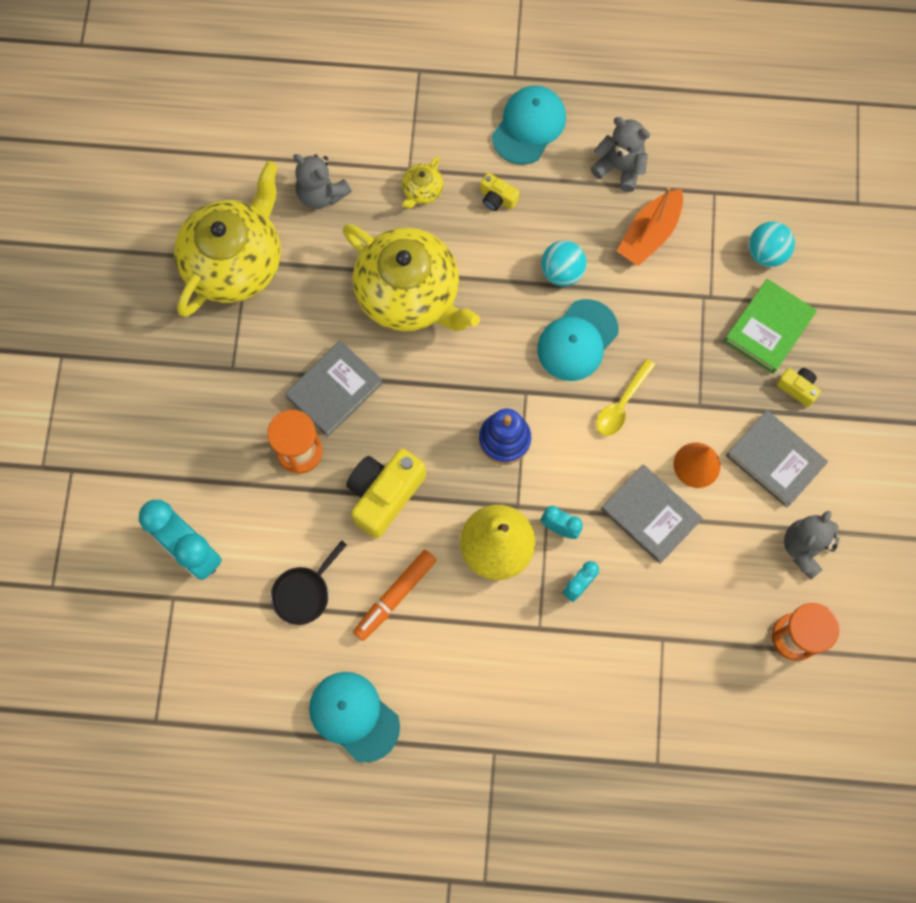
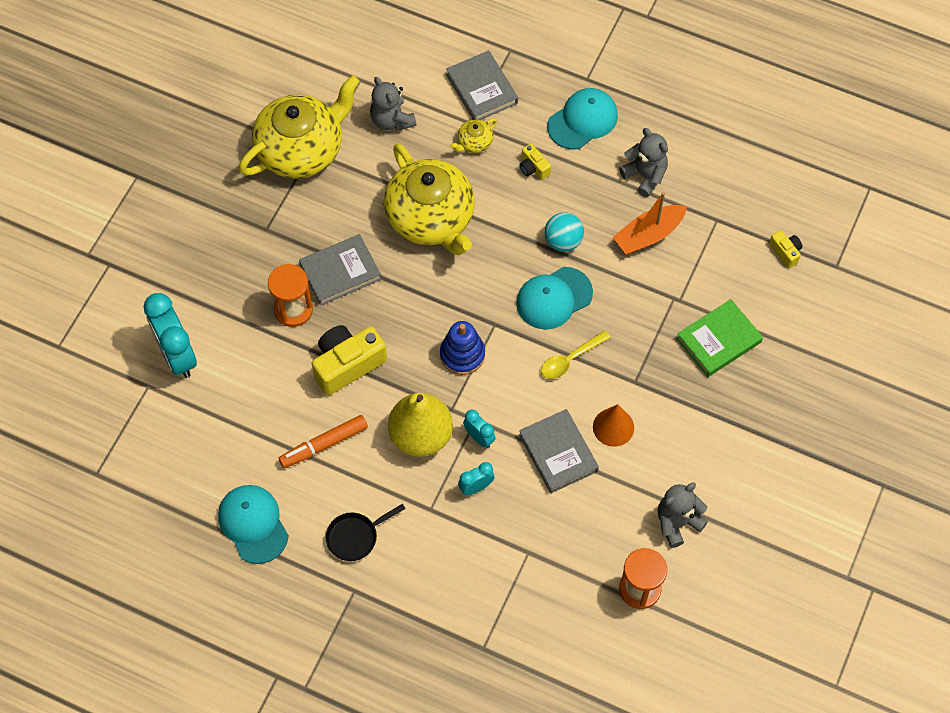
camera: 20 degrees right, 10 degrees down
(304, 593) = (252, 417): black pan -> black pan (355, 537)
(766, 253) = (741, 281): turquoise ball -> none
(775, 460) = (681, 445): grey book -> grey book (482, 89)
(797, 388) = (723, 395): yellow camera -> yellow camera (785, 252)

